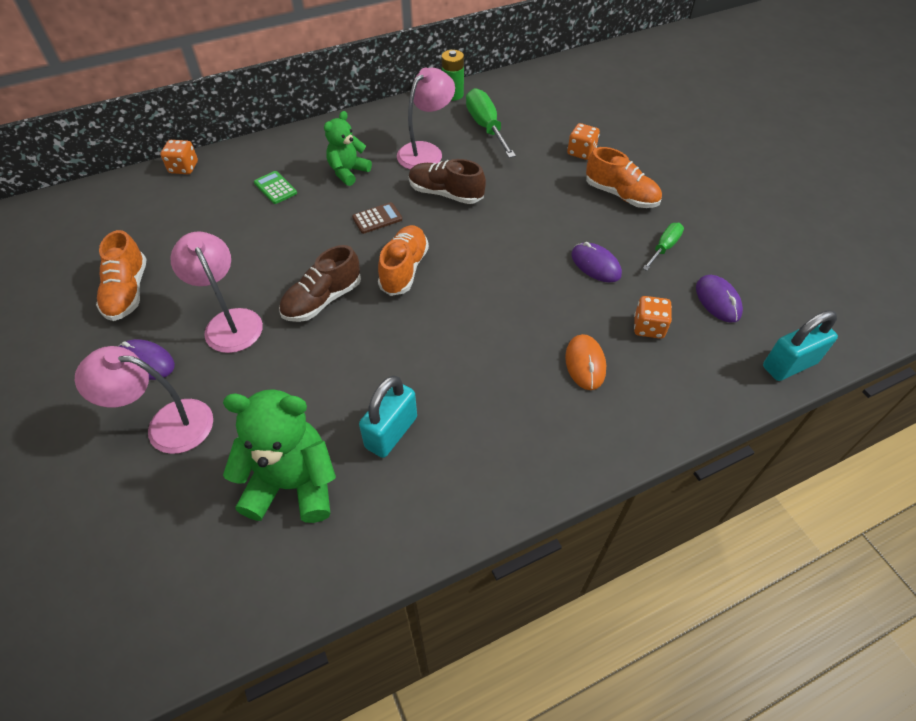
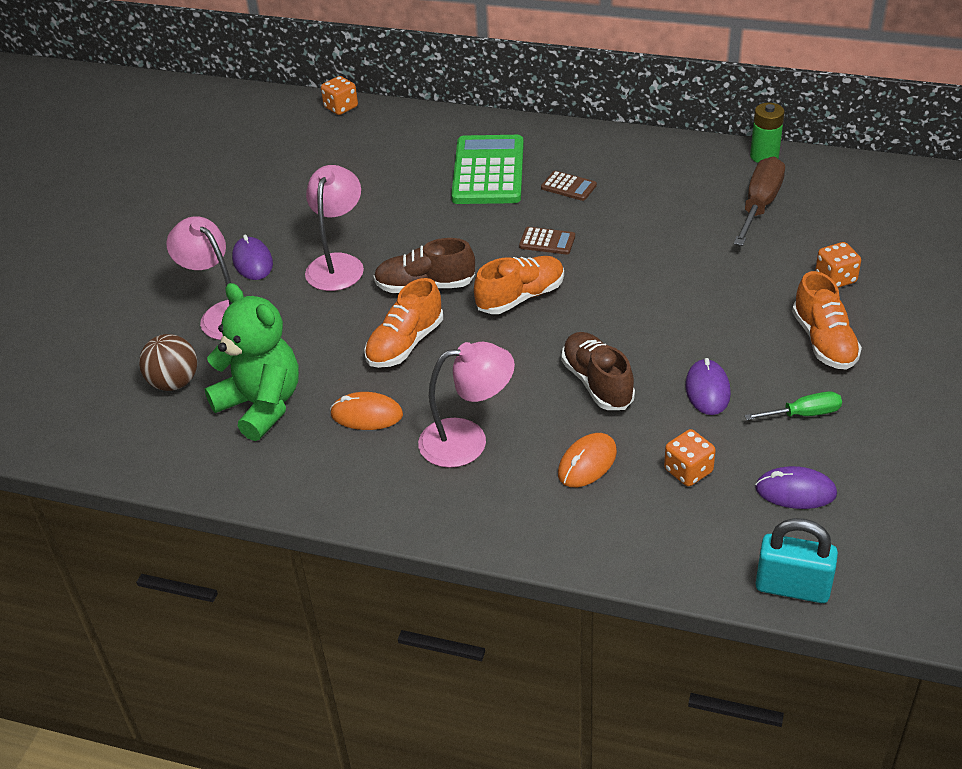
camera: 45 degrees right, 10 degrees down
(128, 292) = (290, 202): orange shoe -> orange shoe (405, 344)
(184, 168) = (431, 118): orange dice -> orange dice (341, 107)
(185, 518) = (174, 382): none -> brown ball
(275, 188) = (488, 171): green calculator -> green calculator, size x2.24
(348, 172) = (568, 186): green teddy bear -> brown calculator
(391, 432) = (366, 414): turquoise padlock -> orange mouse
(426, 151) = (666, 201): pink lamp -> pink lamp (467, 440)
(445, 194) = (638, 250): brown shoe -> brown shoe (597, 383)
(486, 127) = (760, 205): green screwdriver -> brown screwdriver
(718, 300) = (795, 491): purple mouse -> purple mouse turned 75 degrees clockwise

